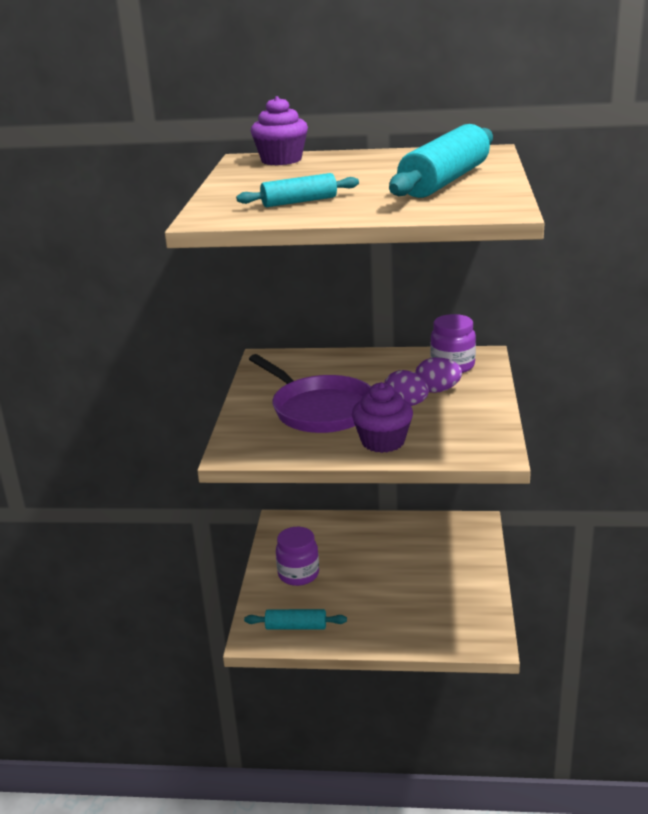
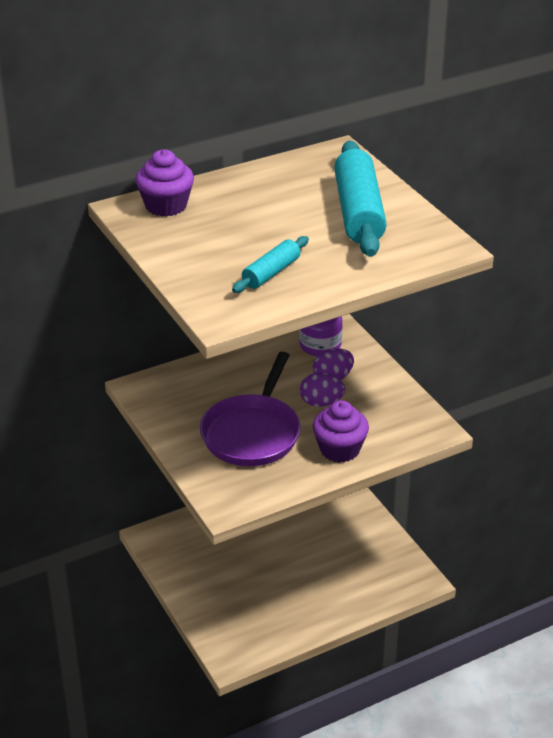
camera: 35 degrees left, 10 degrees up
(296, 627) = (258, 634): turquoise rolling pin -> none
(298, 574) = (216, 583): purple jar -> none
(319, 409) = (253, 433): purple pan -> purple pan turned 90 degrees clockwise

